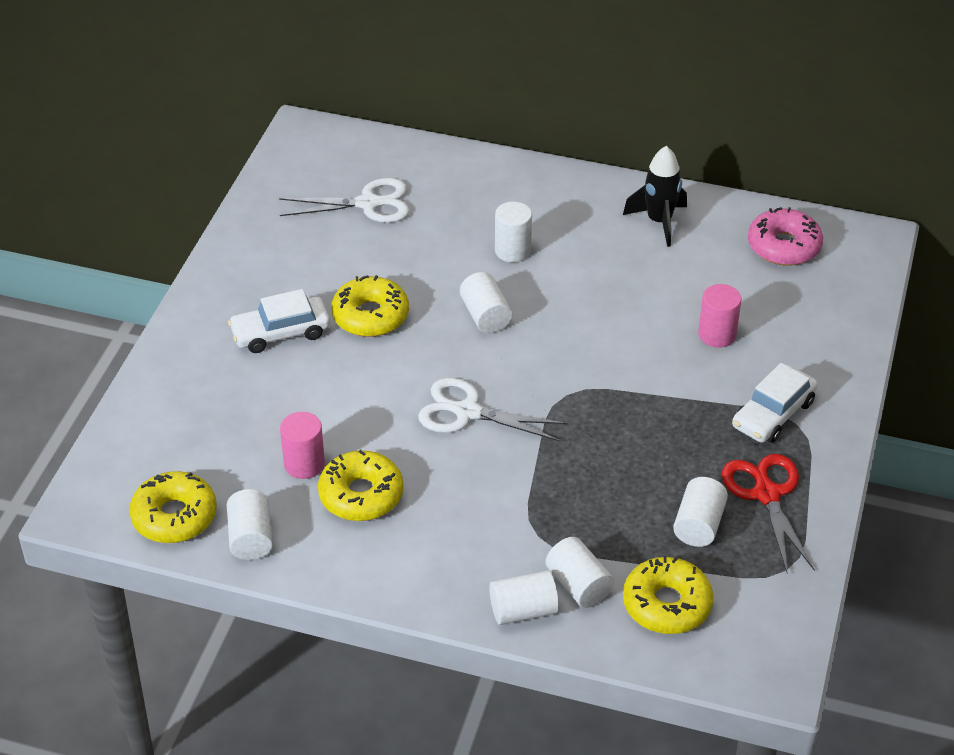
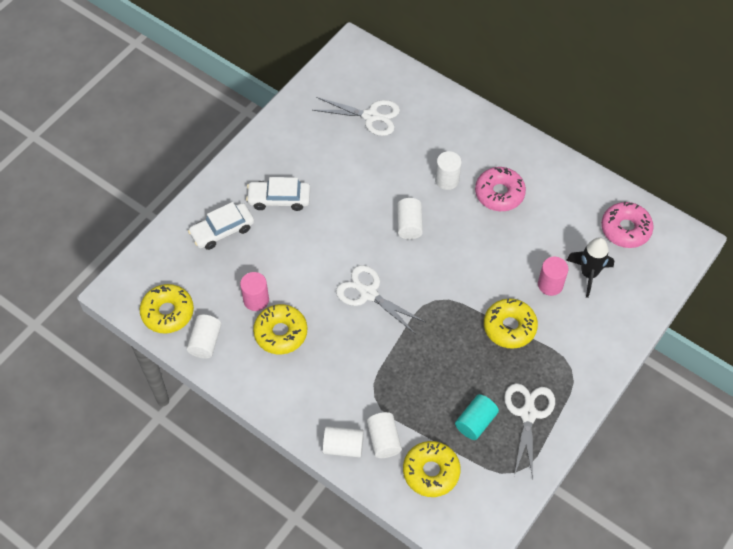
camera: 20 degrees right, 15 degrees up
(370, 316) = (338, 203): yellow donut -> yellow donut (509, 327)
(593, 248) = (499, 193): none -> pink donut
(659, 222) = (551, 185): black rocket -> black rocket (588, 274)
(699, 525) = (475, 422): white cylinder -> turquoise cylinder
(766, 494) = (528, 414): red scissors -> white scissors
(773, 414) = (559, 356): white car -> white car (222, 230)

